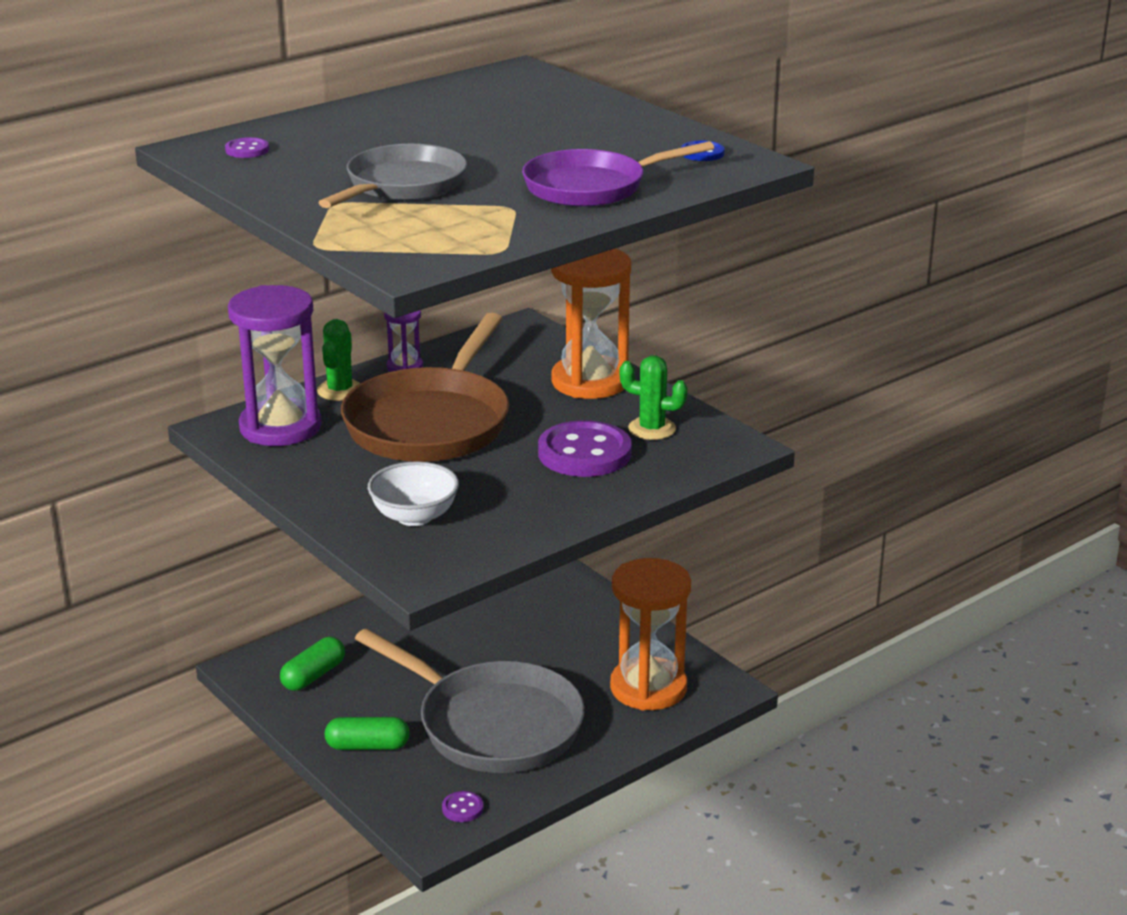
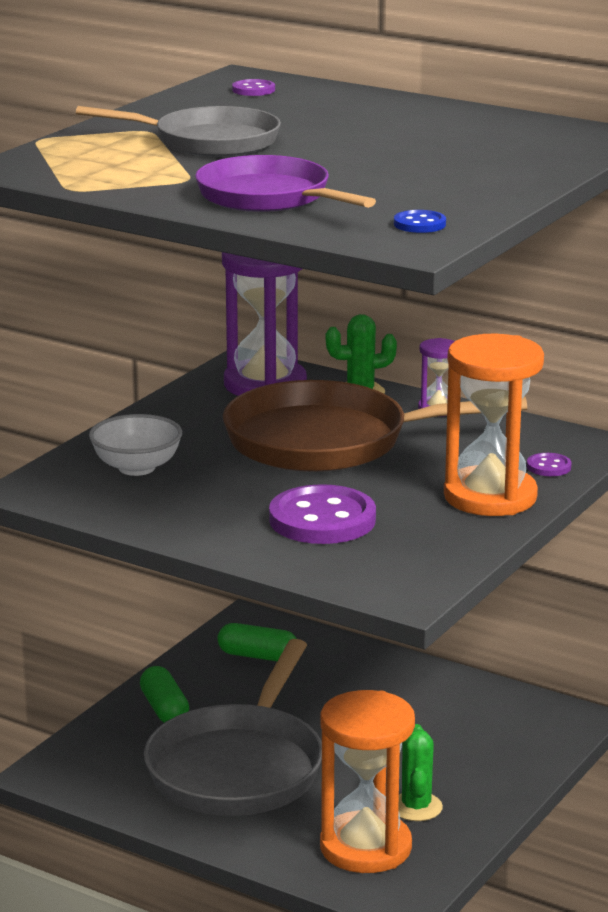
camera: 70 degrees right, 5 degrees down
(462, 808) = (96, 780): purple button -> purple button (548, 467)
(652, 429) = (406, 544): green cactus -> green cactus (416, 807)

